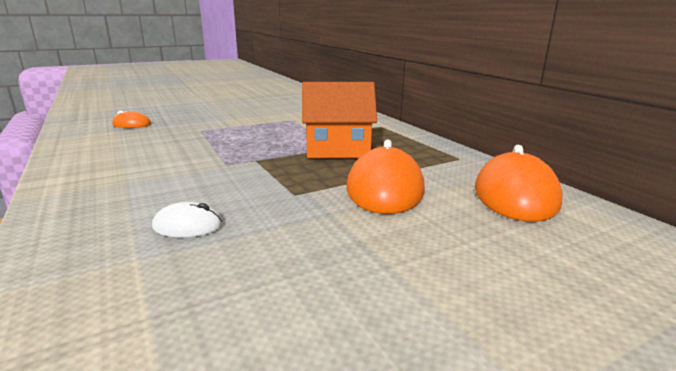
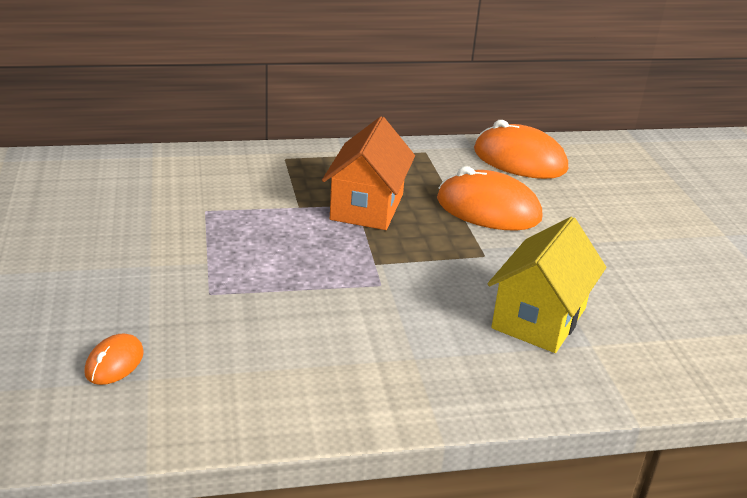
camera: 75 degrees left, 10 degrees up
(188, 226) = (539, 318): white mouse -> yellow house

